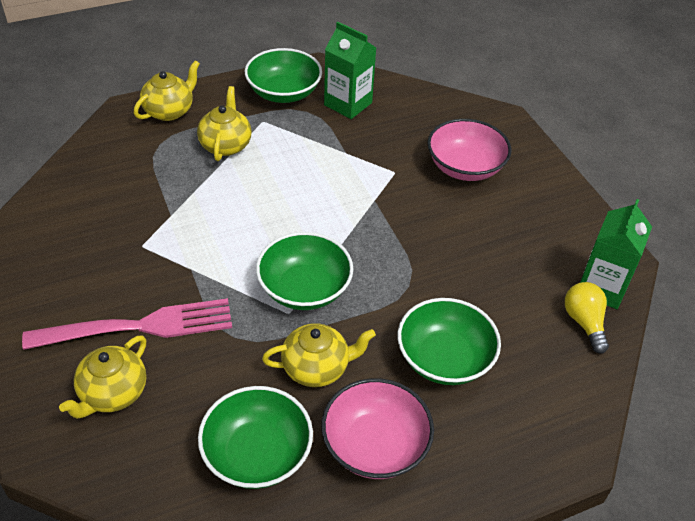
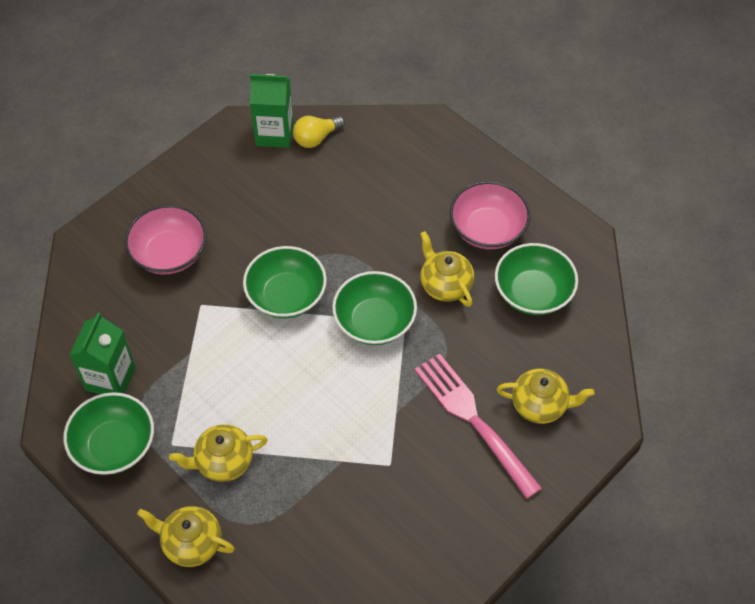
camera: 110 degrees left, 10 degrees up
(444, 359) = (394, 211): green bowl -> green bowl (286, 296)

